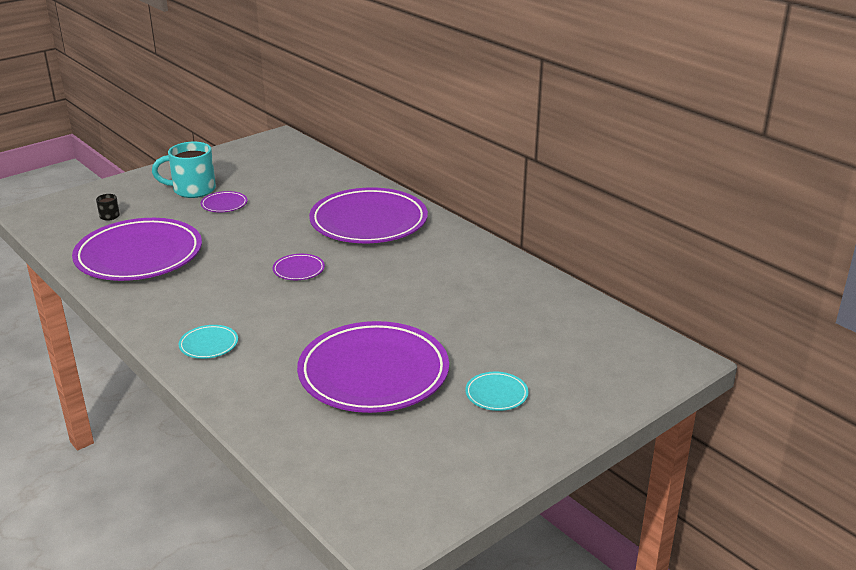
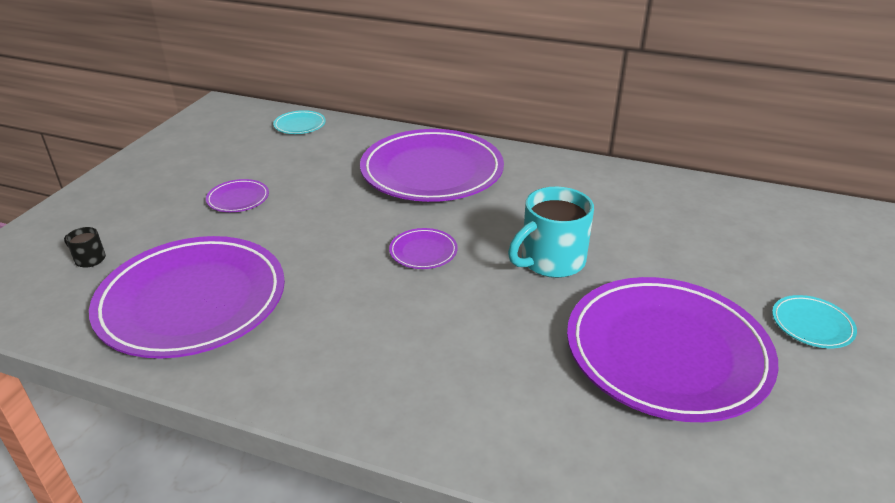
camera: 30 degrees left, 5 degrees up
(192, 190) = (175, 192): turquoise mug -> turquoise mug (550, 261)
(209, 344) = (431, 397): turquoise plate -> turquoise plate (300, 125)

